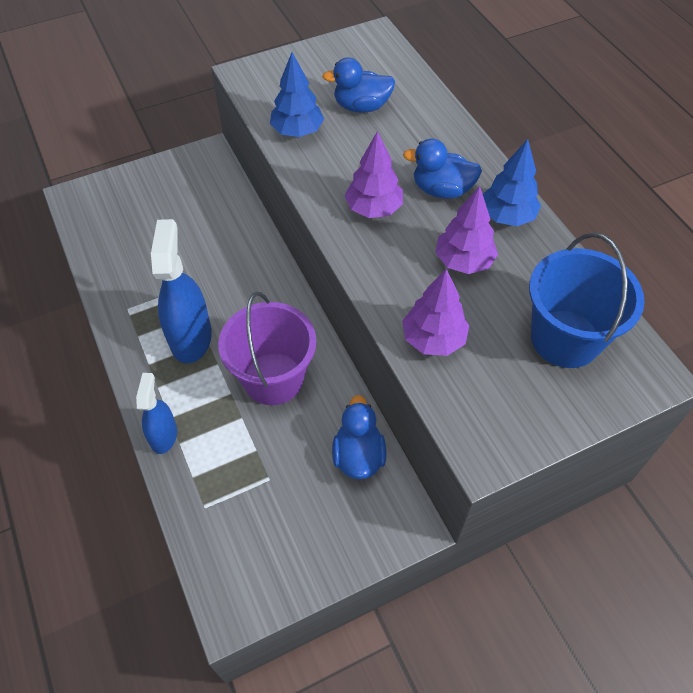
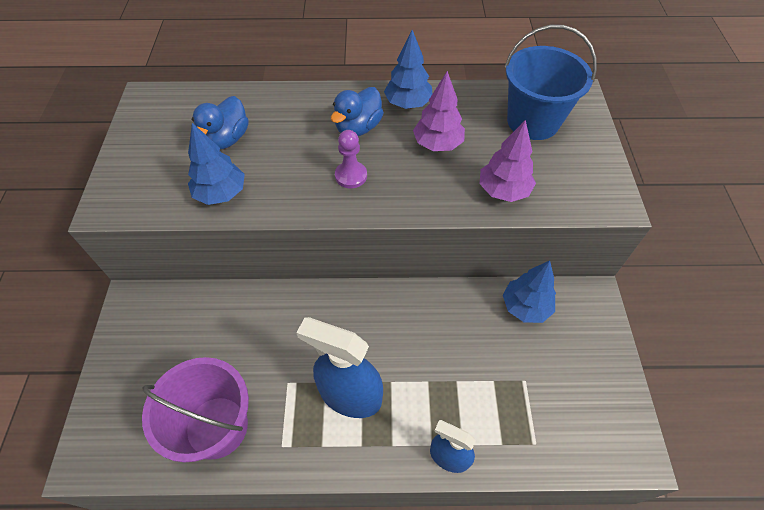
camera: 65 degrees left, 0 degrees up
(273, 378) = (427, 341): purple bucket -> purple bucket (216, 427)
(358, 456) = (525, 307): blue duck -> blue tree
(373, 209) = (351, 176): purple tree -> purple pawn

